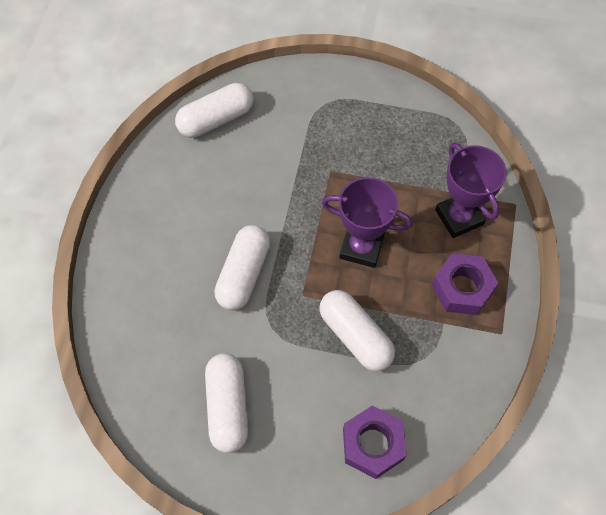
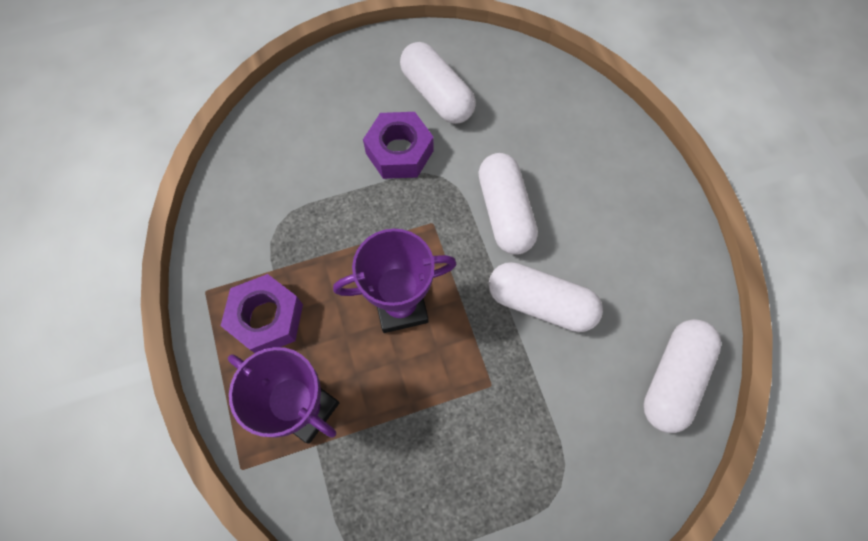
camera: 150 degrees right, 5 degrees up
(355, 336) = (357, 210): white capsule -> white capsule (540, 303)
(372, 444) = (292, 127): purple nut -> purple nut (399, 152)

